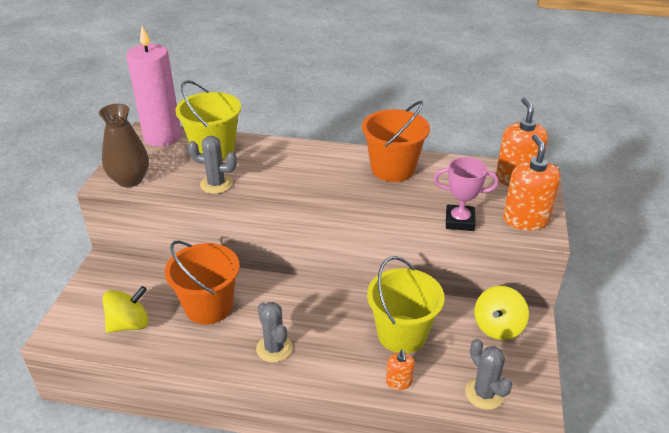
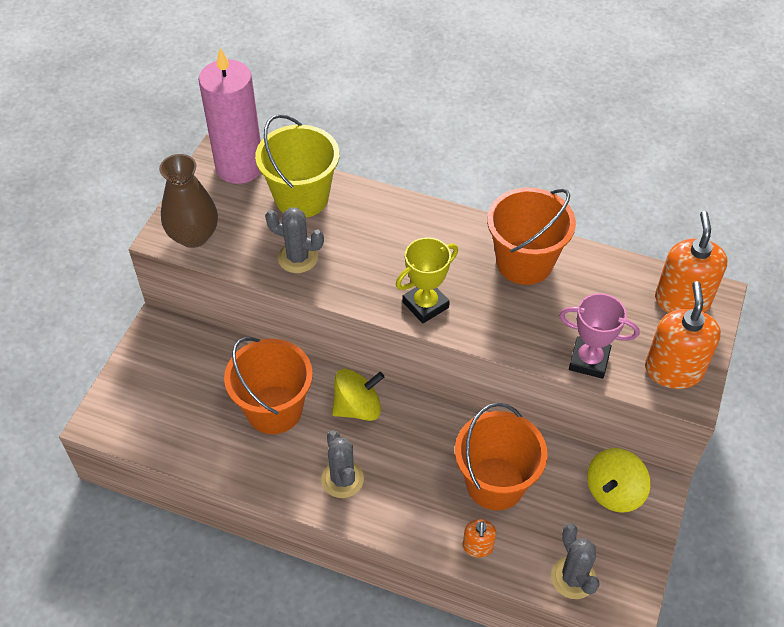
camera: 10 degrees right, 15 degrees up
(129, 324) = (181, 420): yellow spinning top -> yellow spinning top (358, 407)
(323, 202) = (425, 305): none -> yellow trophy
(402, 334) = (495, 483): yellow bucket -> orange bucket

